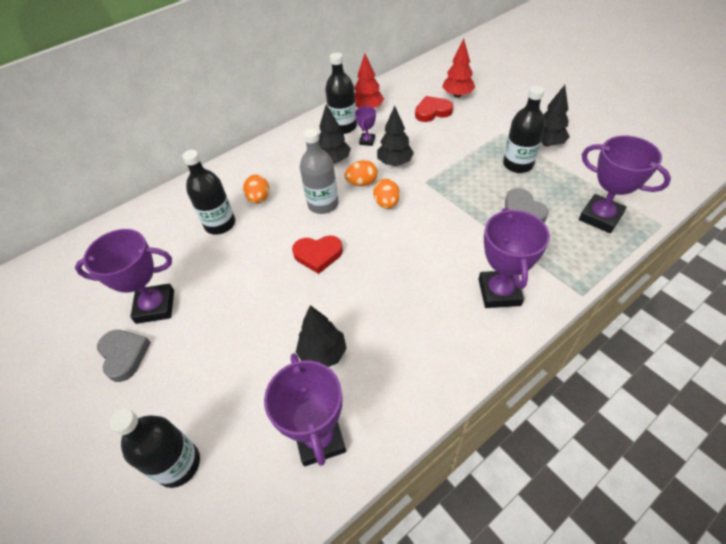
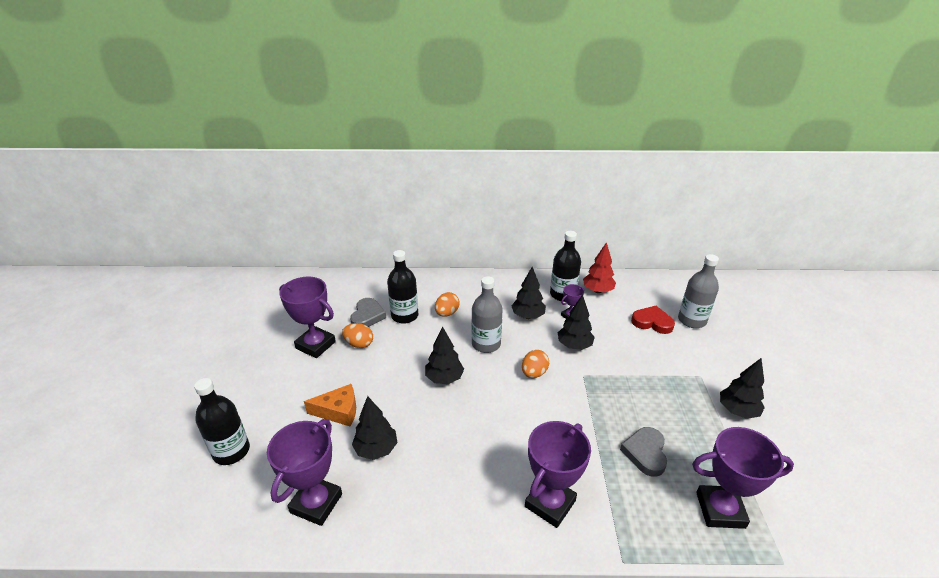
camera: 35 degrees right, 15 degrees down
(124, 355) = (271, 363): grey heart -> grey heart (367, 316)
(250, 348) = (338, 411): none -> orange cheese
(318, 255) = (444, 378): red heart -> black tree
(362, 183) = (531, 346): orange egg -> orange egg (359, 344)
(457, 95) = (691, 320): red tree -> grey bottle
(518, 164) = (685, 411): black bottle -> none
(600, 217) = (720, 510): purple trophy -> purple trophy turned 75 degrees counterclockwise

